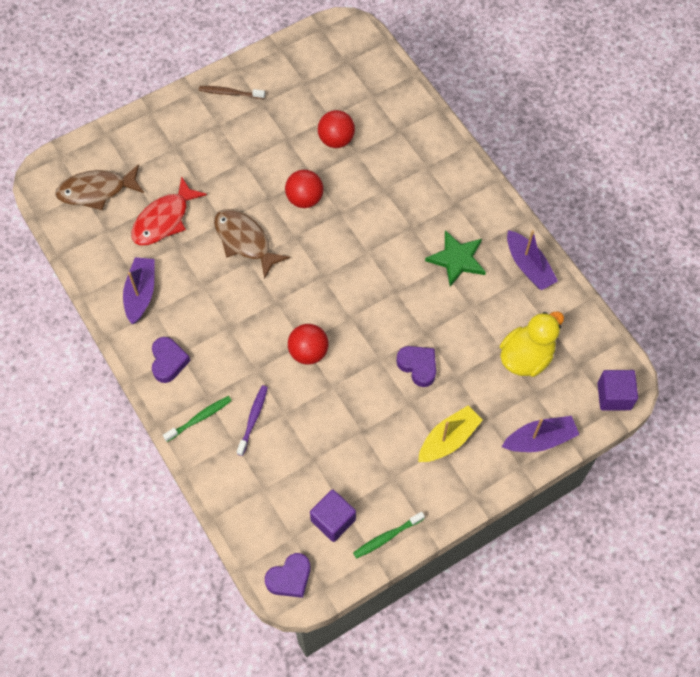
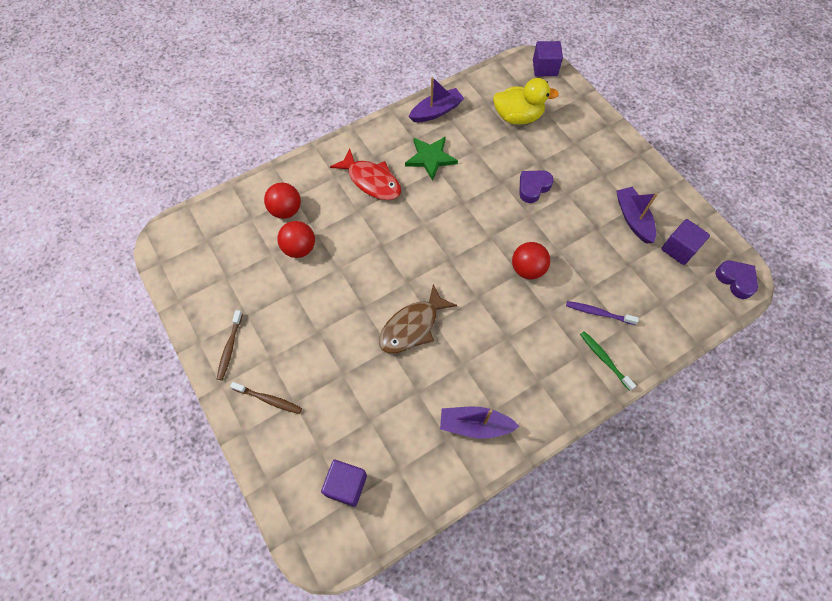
camera: 90 degrees left, 0 degrees up
(97, 191) = (346, 485): brown fish -> purple cube
(164, 219) = (386, 407): red fish -> red fish (371, 181)
(168, 361) = (549, 392): purple heart -> none
(178, 127) = (269, 399): none -> brown toothbrush
(305, 199) = (365, 274): red ball -> red ball (286, 210)
(387, 537) = (685, 211): green toothbrush -> none
(448, 439) = (595, 169): yellow boat -> none
(526, 357) = (518, 117): yellow duck -> yellow duck turned 135 degrees clockwise
(539, 439) = (586, 112): purple boat -> purple boat (633, 219)

